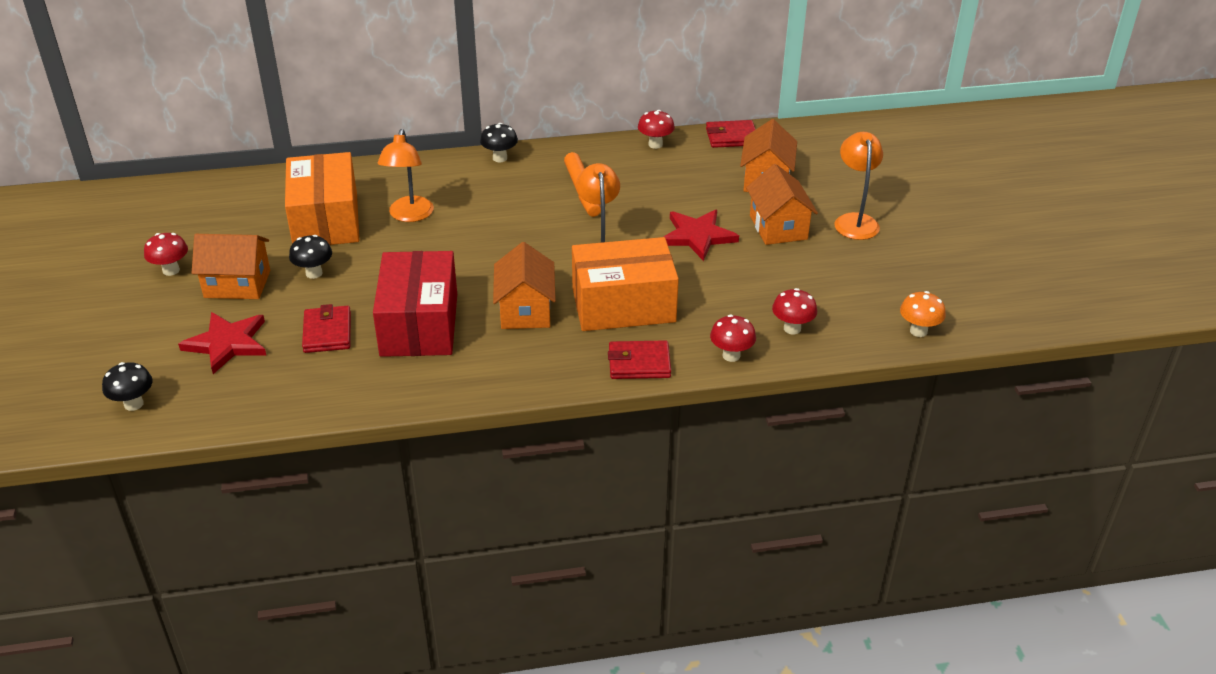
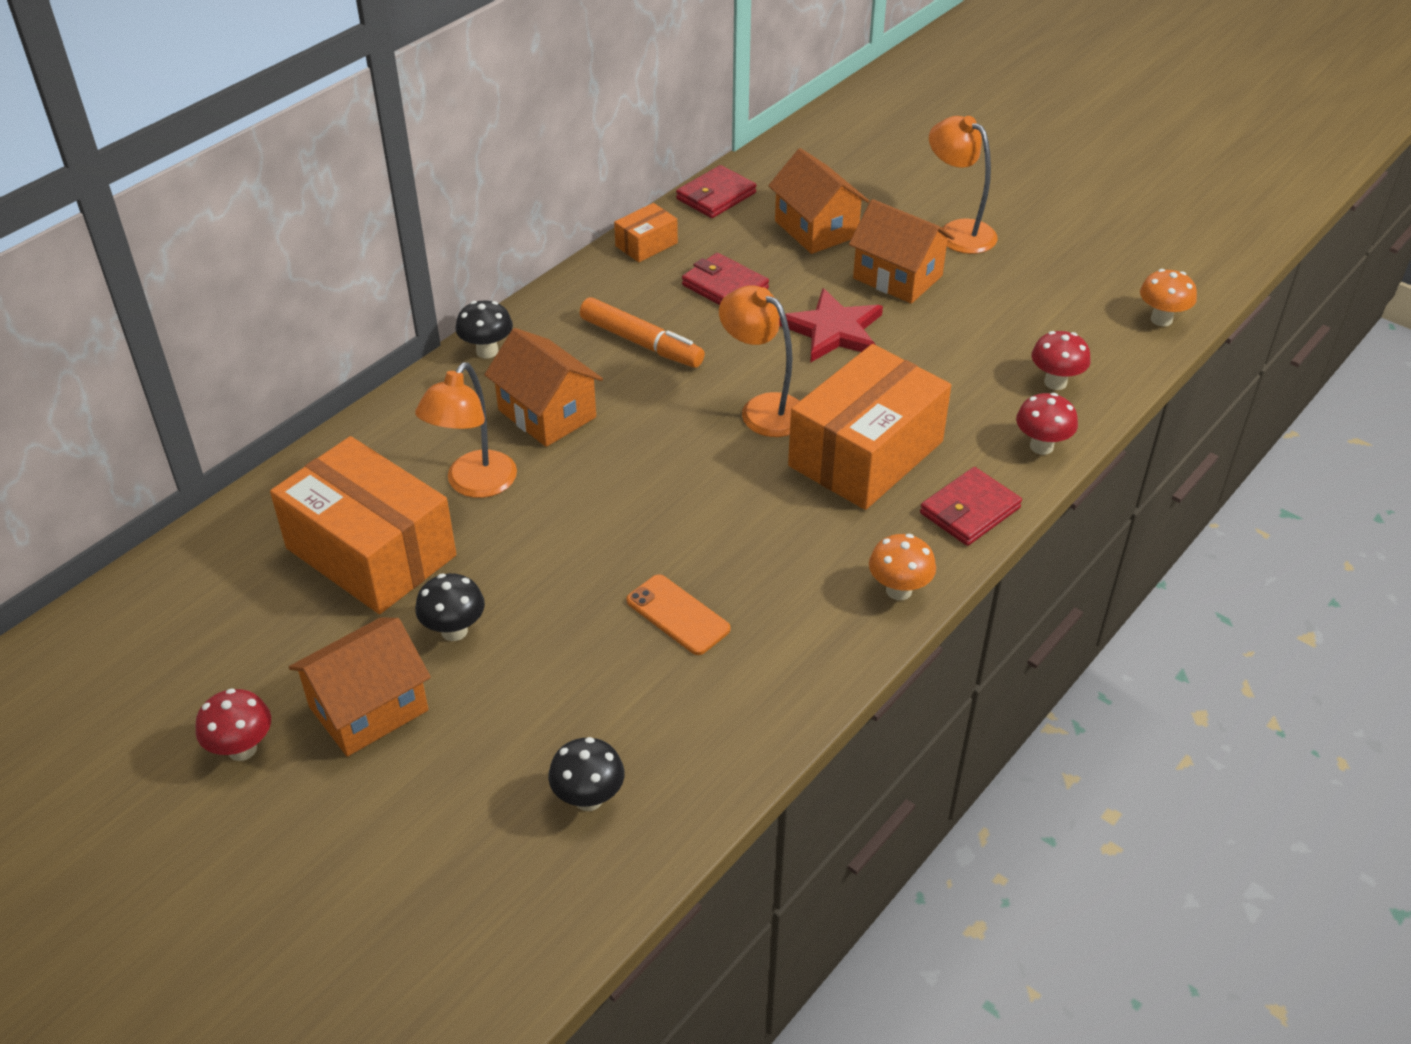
camera: 40 degrees left, 5 degrees up
(133, 404) = (456, 965): black mushroom -> black mushroom (588, 798)
(227, 343) = (469, 796): red star -> none
(327, 332) = (581, 696): red wallet -> red wallet (725, 287)
(409, 215) = (474, 484): orange lamp -> orange lamp turned 60 degrees clockwise
(419, 324) = (678, 615): red box -> orange phone
(525, 310) = (773, 523): orange house -> orange house (547, 413)
(543, 378) = (899, 590): none -> orange mushroom
(655, 144) = (646, 244): red mushroom -> orange box

